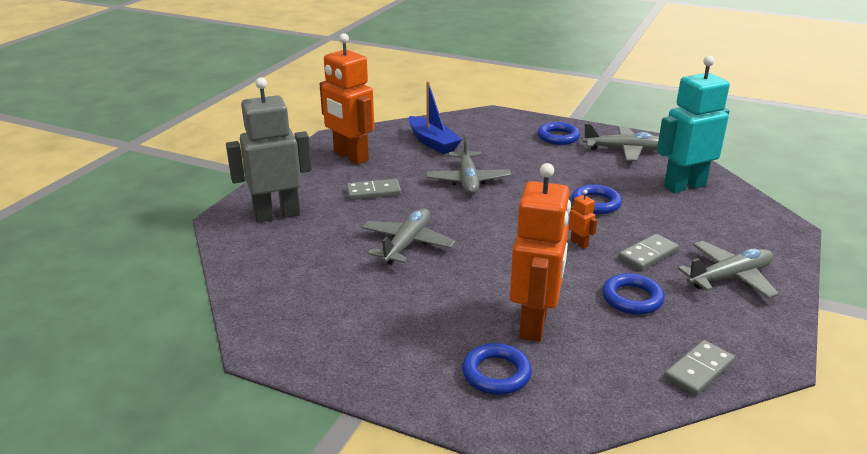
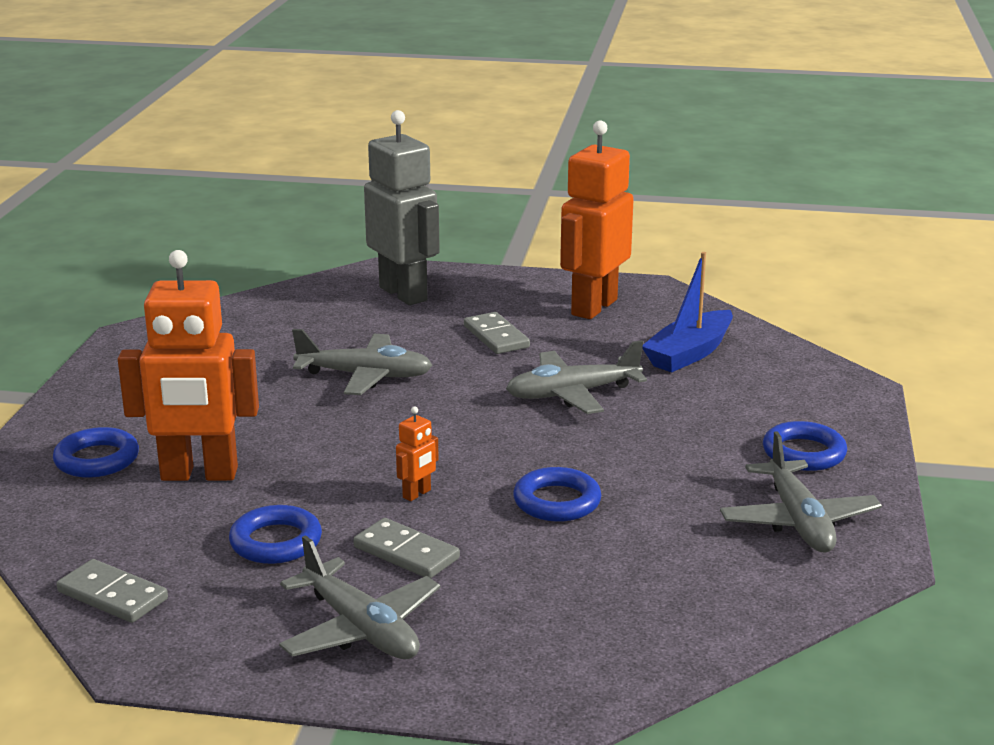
camera: 75 degrees right, 5 degrees down
(684, 186) = (682, 588): turquoise robot -> none

